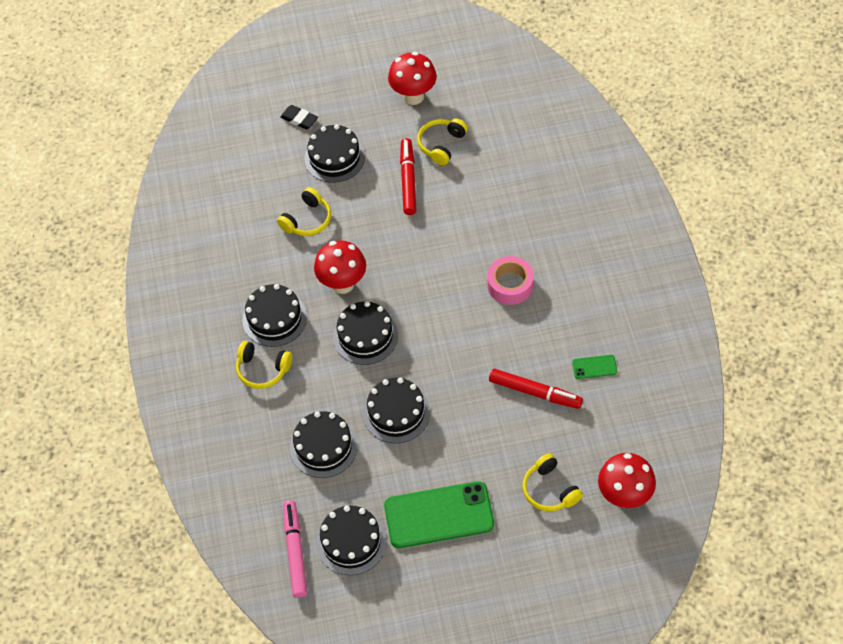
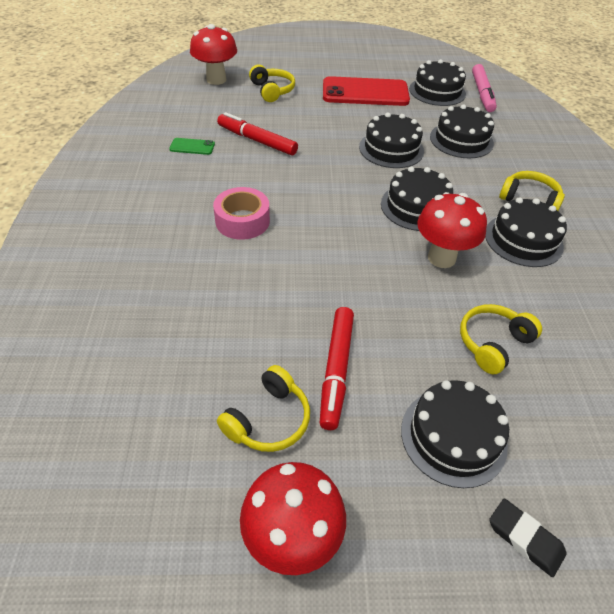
camera: 175 degrees left, 10 degrees down
(439, 515) = (365, 92): green phone -> red phone

